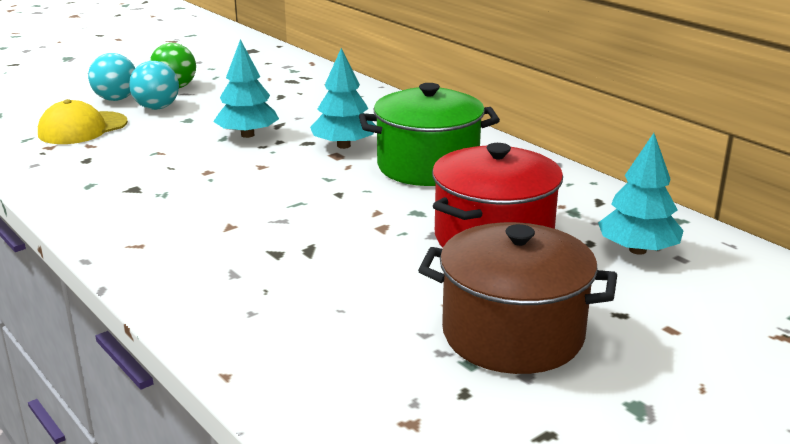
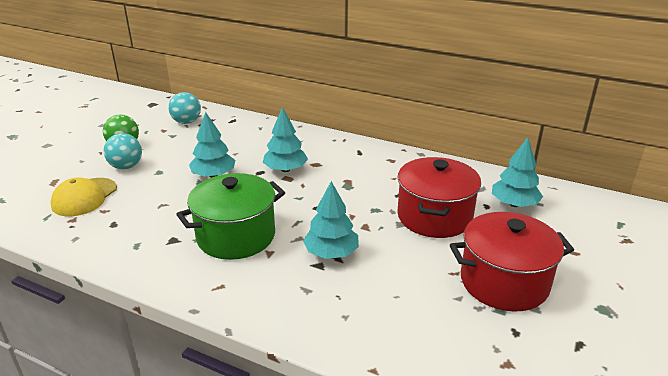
camera: 25 degrees left, 5 degrees up
(116, 99) = (87, 165): turquoise ball -> turquoise ball (186, 122)
(306, 244) = (331, 253): none -> turquoise tree
(428, 166) = (351, 173): green pot -> green pot (236, 236)
(512, 334) = (504, 282): brown pot -> red pot

